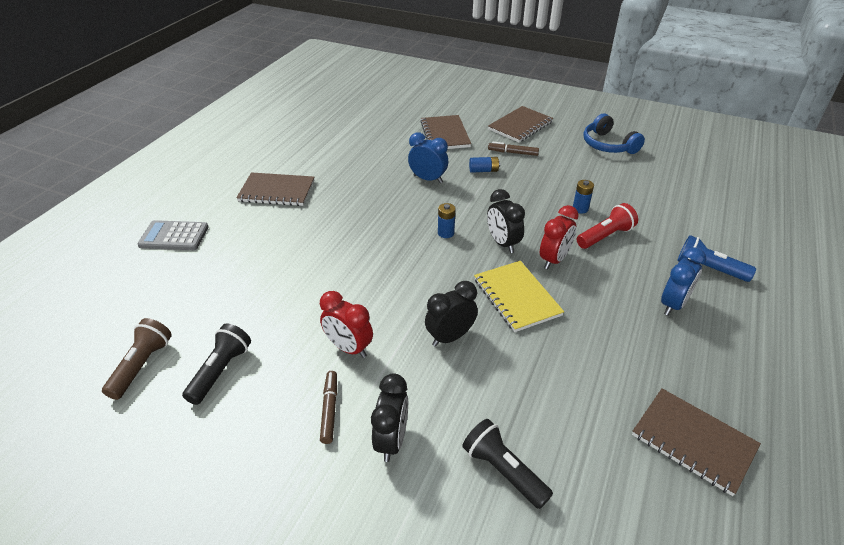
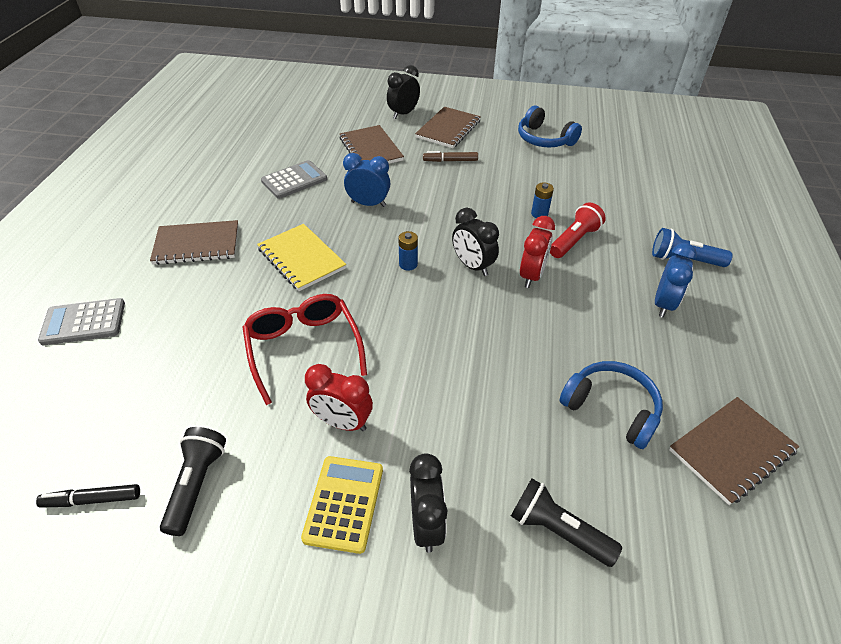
camera: 15 degrees left, 5 degrees up
(142, 365) = (92, 500): brown flashlight -> black marker
(329, 409) = (344, 503): brown marker -> yellow calculator
(336, 285) = (304, 349): none -> red glasses
(371, 151) = (294, 180): none -> grey calculator
(450, 337) = (451, 386): black clock -> black clock (403, 114)
(483, 170) = (426, 185): blue battery -> none
(517, 297) = (507, 325): yellow notebook -> yellow notebook (301, 259)
(589, 383) = (611, 409): none -> blue headphones
(693, 441) = (731, 450): brown notebook -> brown notebook turned 60 degrees counterclockwise

